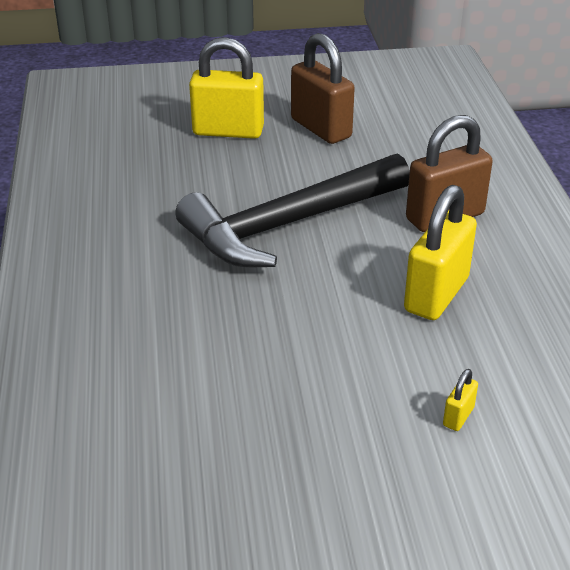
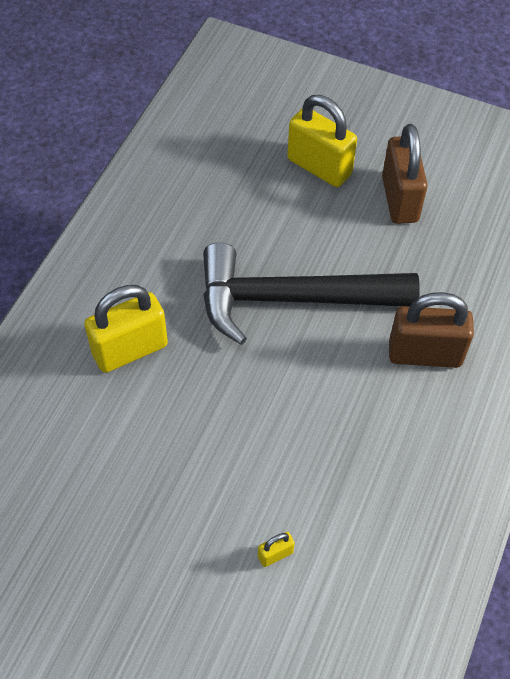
camera: 30 degrees right, 20 degrees up
(436, 295) = (351, 432): yellow padlock -> yellow padlock (130, 350)

